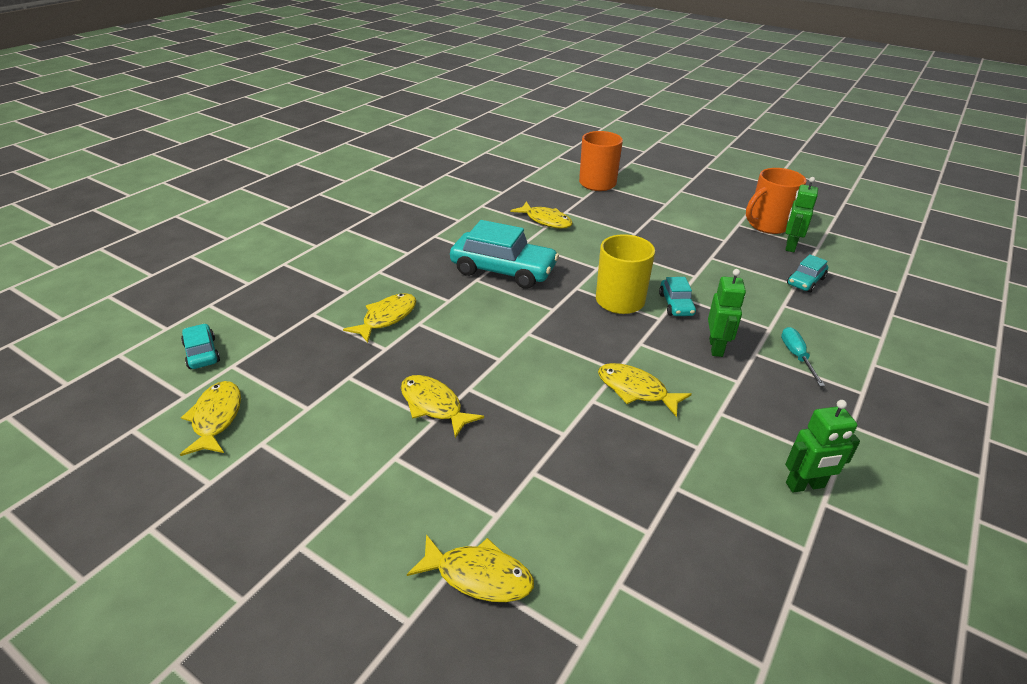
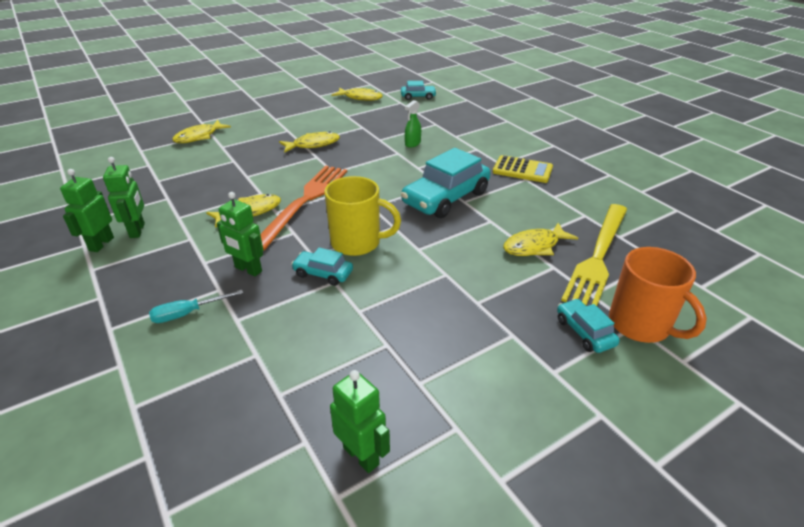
camera: 115 degrees right, 0 degrees up
(387, 318) = (412, 144): yellow fish -> green spray bottle
(416, 239) = (522, 170): none -> yellow calculator
(537, 198) = (598, 256): none -> yellow fork
(581, 356) = (305, 202): none -> orange fork
(754, 468) = (137, 230): none -> green robot
(767, 225) = (436, 469): orange mug -> none
(796, 356) = (187, 313): turquoise screwdriver -> turquoise screwdriver turned 135 degrees clockwise
(805, 281) = (275, 409): turquoise car -> turquoise car (584, 332)

